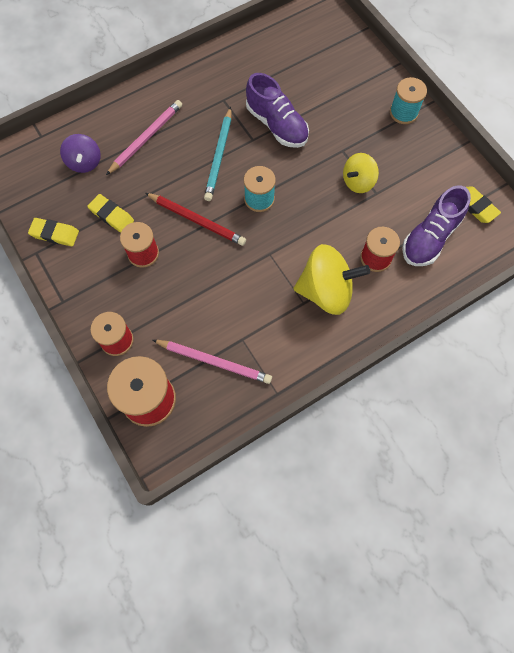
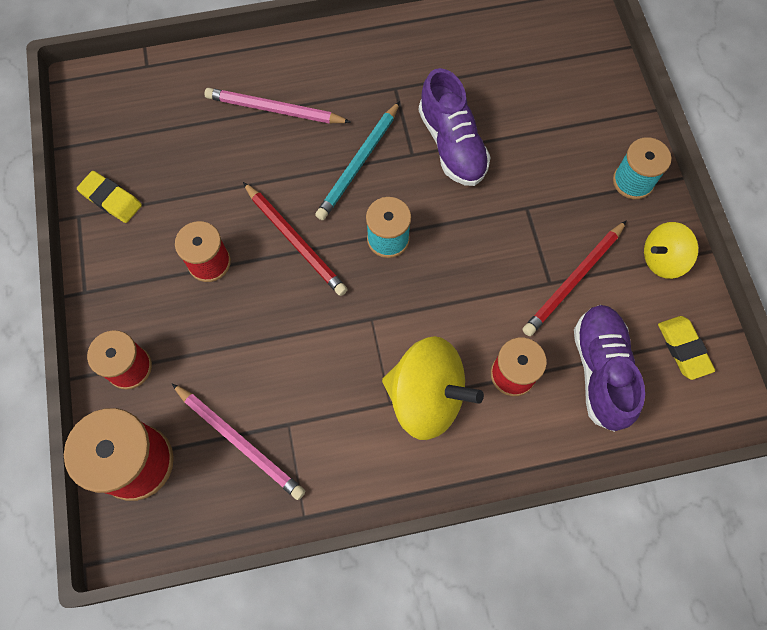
camera: 20 degrees right, 0 degrees up
(84, 162) = (186, 117): purple spinning top -> none
(111, 215) = (190, 198): yellow eraser -> none
(146, 138) = (275, 109): pink pencil -> pink pencil turned 135 degrees counterclockwise
(358, 182) = (531, 259): yellow spinning top -> yellow spinning top (662, 259)
(390, 186) = (573, 280): none -> red pencil
(430, 237) = (601, 371): purple shoe -> purple shoe turned 120 degrees clockwise

